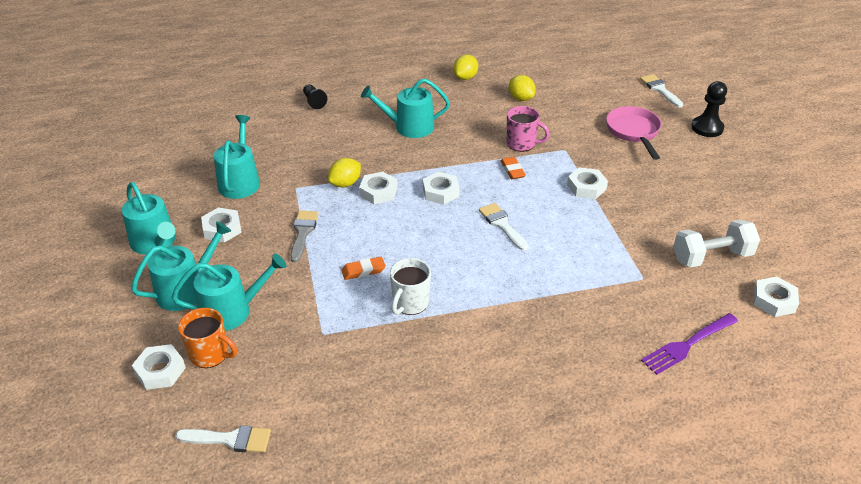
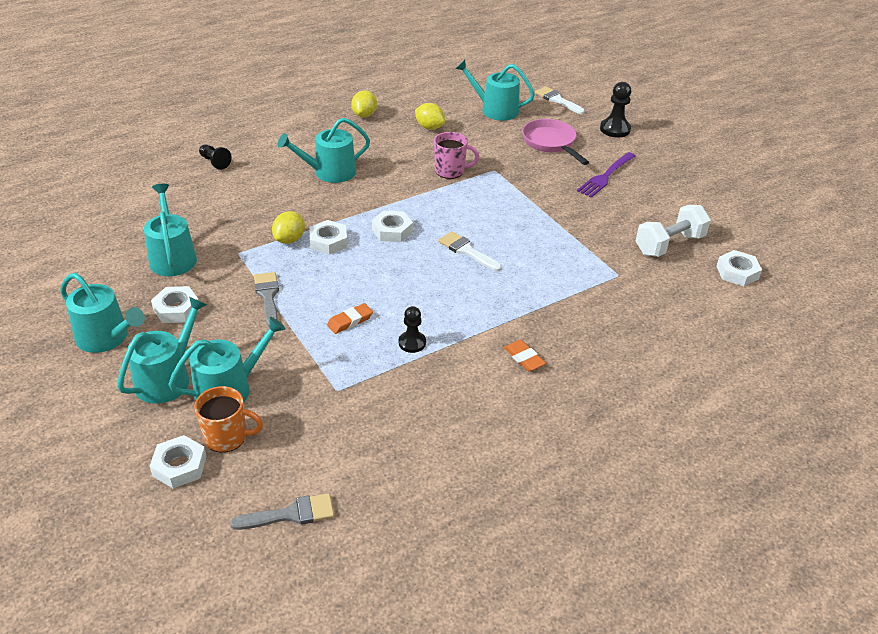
camera: 20 degrees left, 0 degrees up
(230, 439) = (291, 514): white brush -> grey brush
(410, 303) = (412, 343): white mug -> black pawn
(512, 170) = (453, 198): orange eraser -> orange eraser (524, 358)
(586, 187) = (530, 202): white nut -> none
(592, 90) = (495, 110): none -> turquoise watering can
(688, 344) = (682, 325): purple fork -> purple fork (606, 176)

